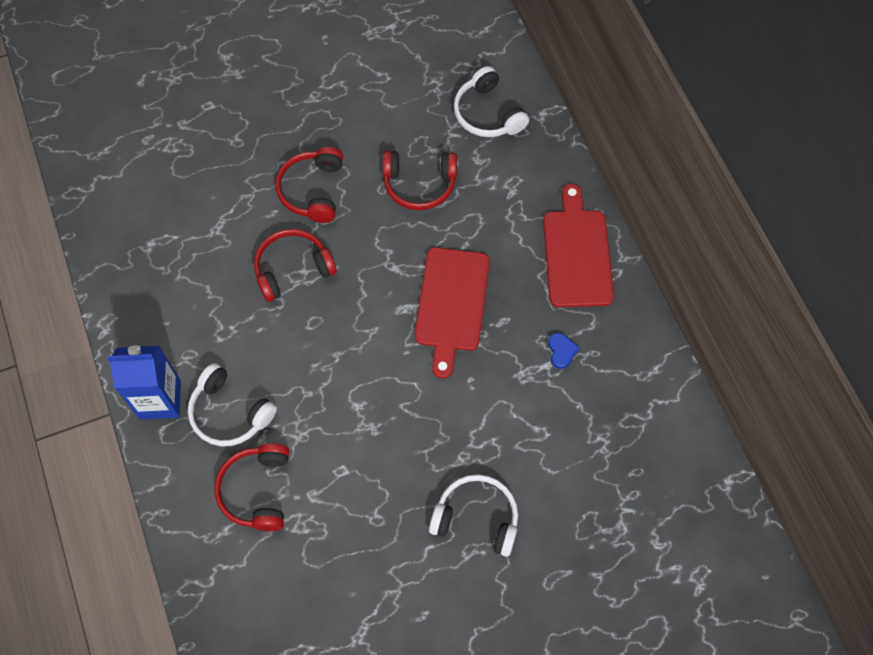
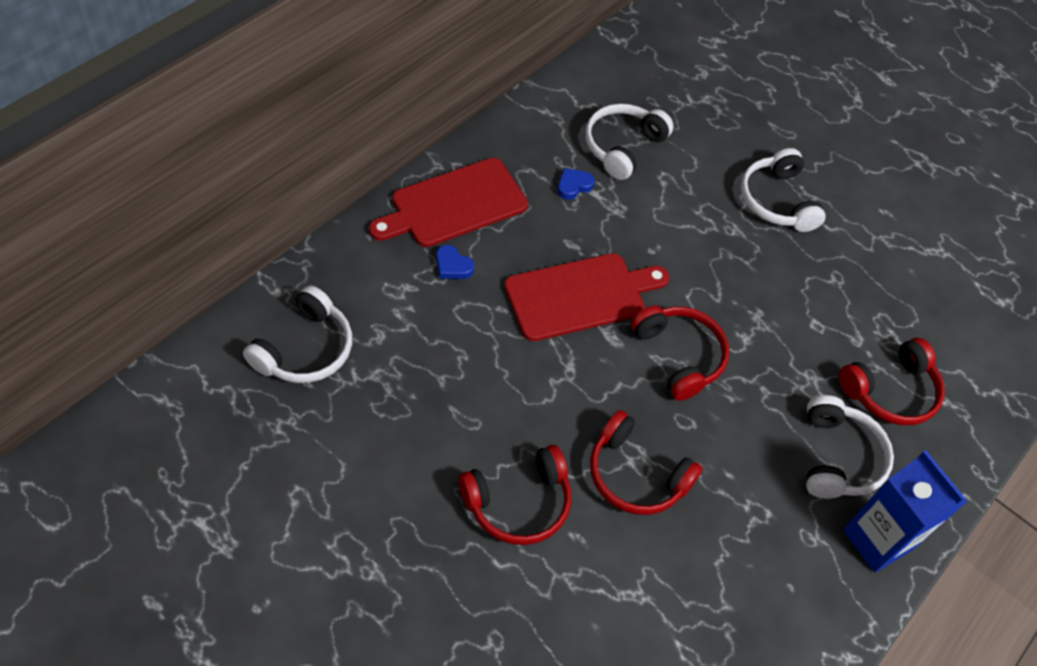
camera: 125 degrees left, 10 degrees down
(419, 184) = (446, 385): red headphones -> red headphones (679, 356)
(518, 228) = (452, 266): none -> blue heart
(590, 414) = (622, 147): none -> white headphones

